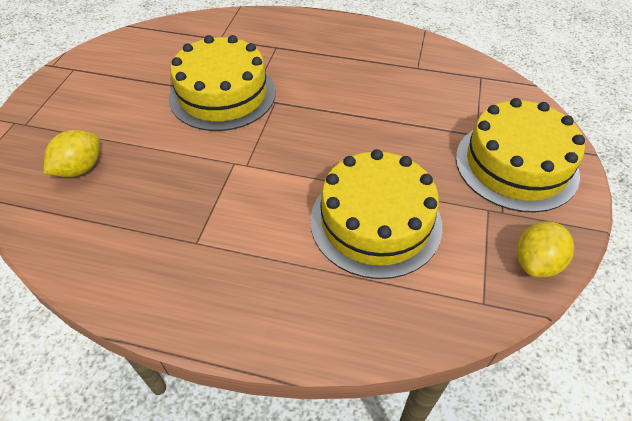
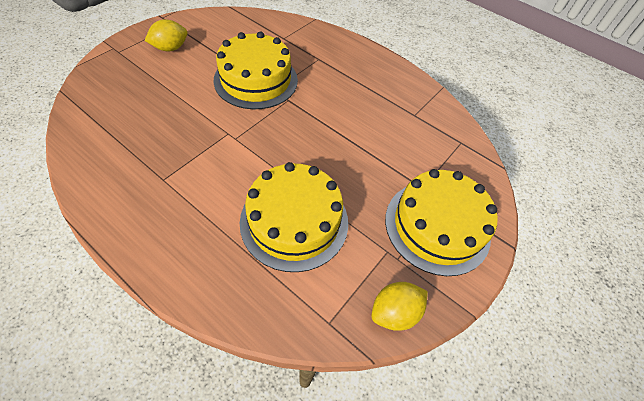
camera: 20 degrees right, 5 degrees up
(80, 168) = (129, 95): yellow lemon -> yellow lemon (170, 48)

